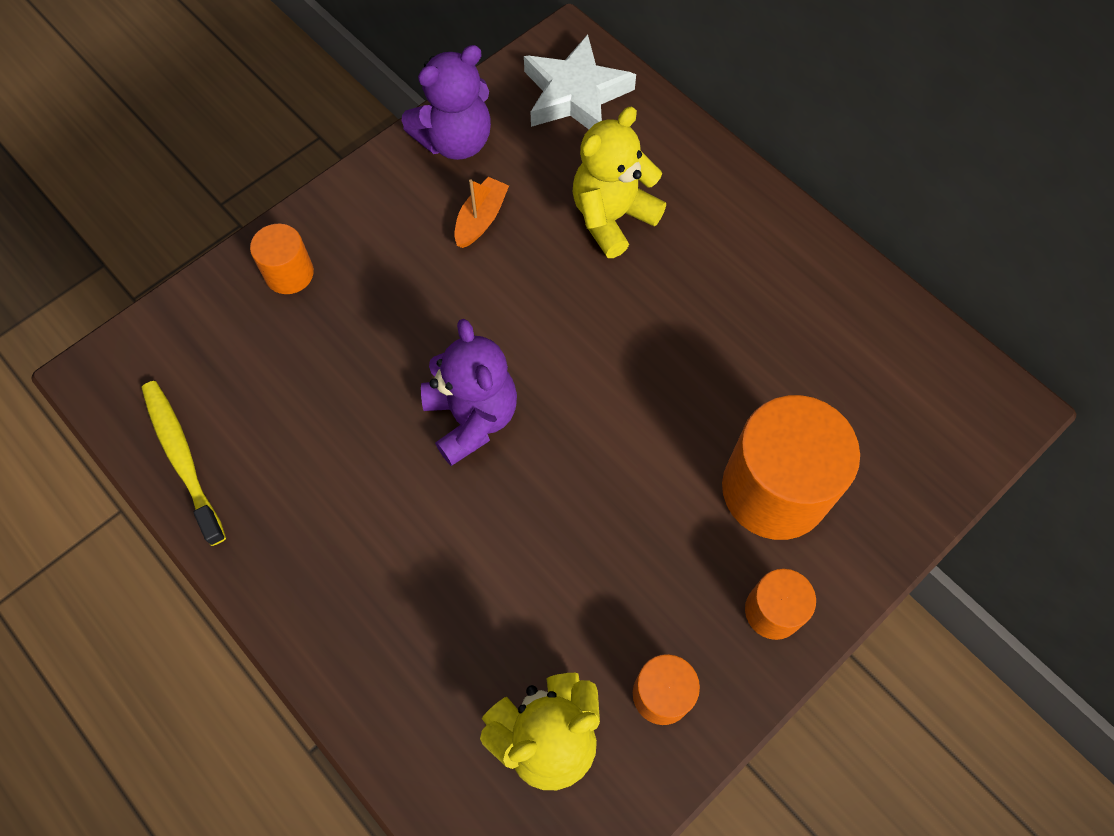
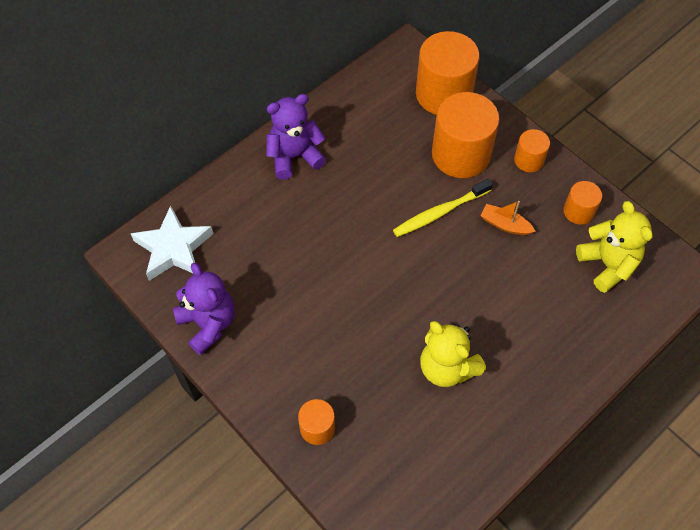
camera: 90 degrees left, 5 degrees down
(182, 458) = (462, 482): yellow toothbrush -> yellow toothbrush (440, 212)
(472, 418) = (424, 306): purple teddy bear -> purple teddy bear (294, 156)
(481, 219) = (276, 305): orange boat -> orange boat (505, 225)
(612, 218) = (278, 228): yellow teddy bear -> yellow teddy bear (447, 367)
(910, 466) = (443, 94): none -> orange cylinder

